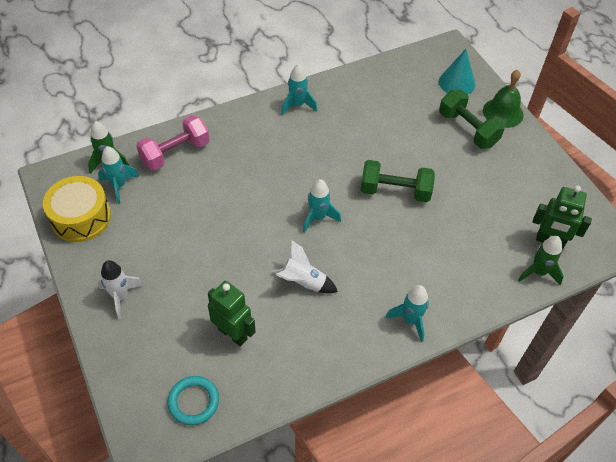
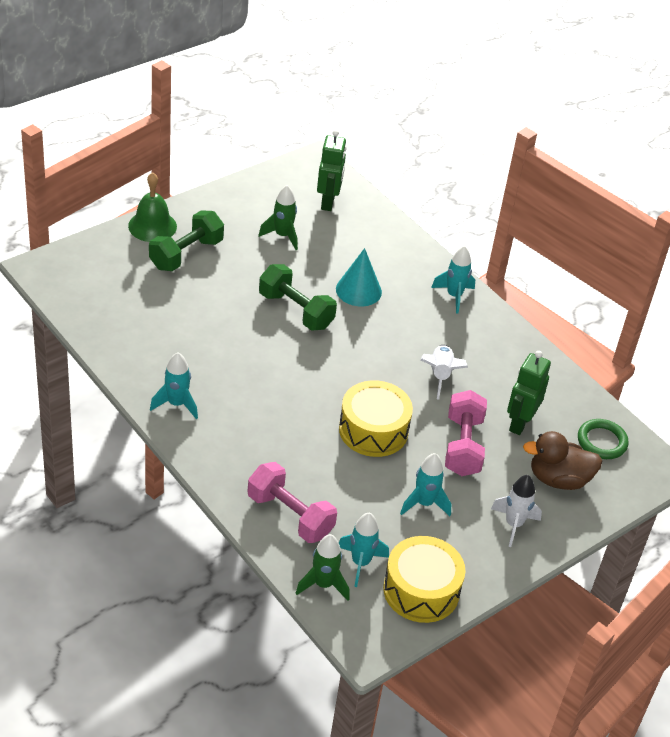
camera: 105 degrees left, 10 degrees down
(158, 347) = (558, 479): none -> brown duck
(193, 402) = (602, 442): turquoise ring -> green ring
(215, 280) = (463, 446): none -> pink dumbbell
(247, 219) = (373, 430): none -> yellow drum
(318, 218) = (352, 370): turquoise rocket -> turquoise rocket (424, 503)
(395, 191) = (296, 311): green dumbbell -> green dumbbell turned 45 degrees counterclockwise
(457, 83) = (107, 262): turquoise cone -> turquoise cone (358, 290)
(538, 272) = (368, 211): green rocket -> green rocket (282, 236)

